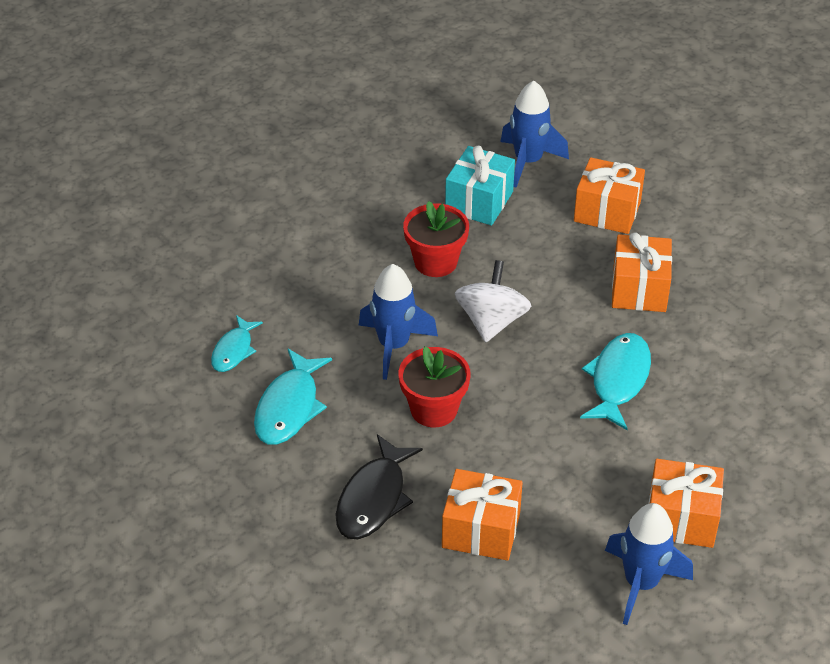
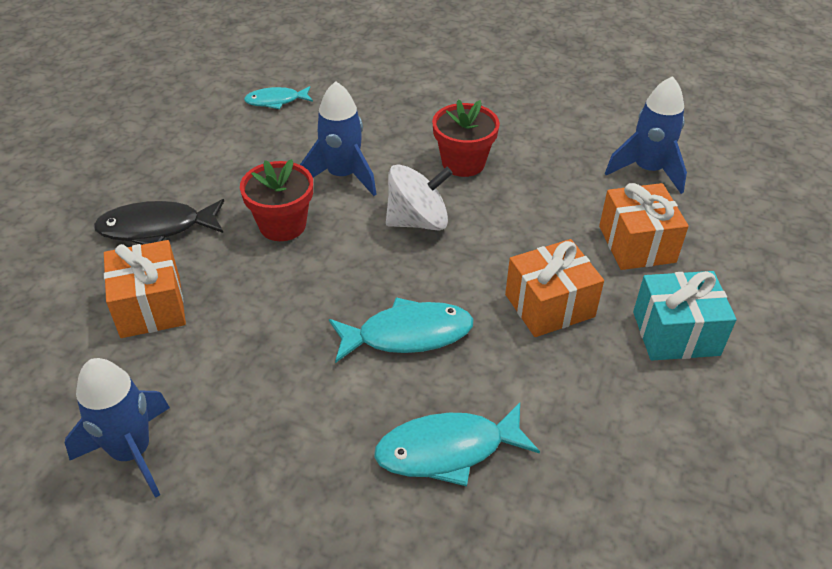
camera: 60 degrees right, 0 degrees up
(289, 407) = (233, 148): turquoise fish -> turquoise fish (447, 450)
(479, 201) = (563, 160): turquoise gift -> turquoise gift (675, 333)
(681, 518) = (240, 455): orange gift -> none

